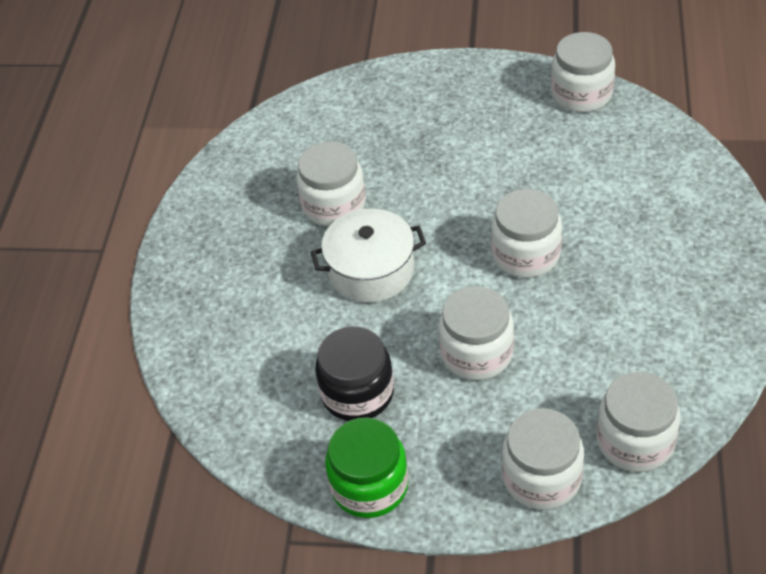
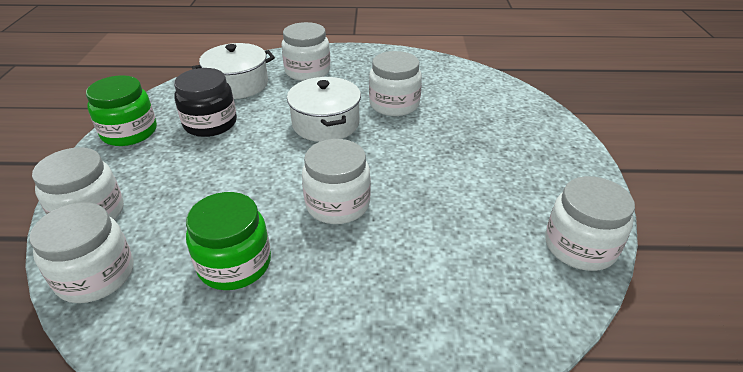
camera: 80 degrees right, 10 degrees down
(252, 377) = (238, 84): none -> white pot
(476, 353) = (230, 177): white jar -> white jar (307, 71)
(613, 329) = (234, 264): none -> green jar

